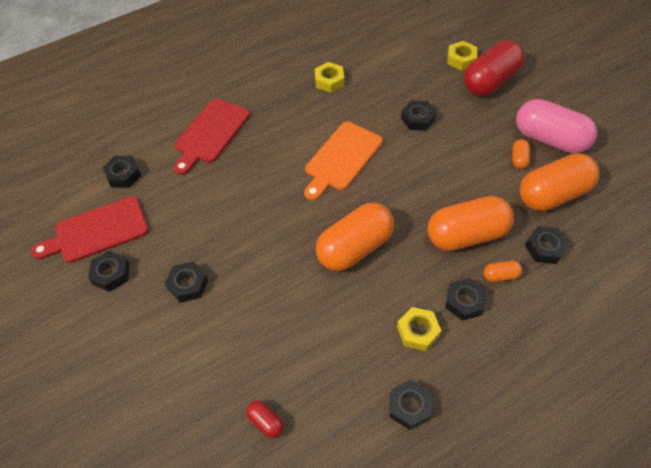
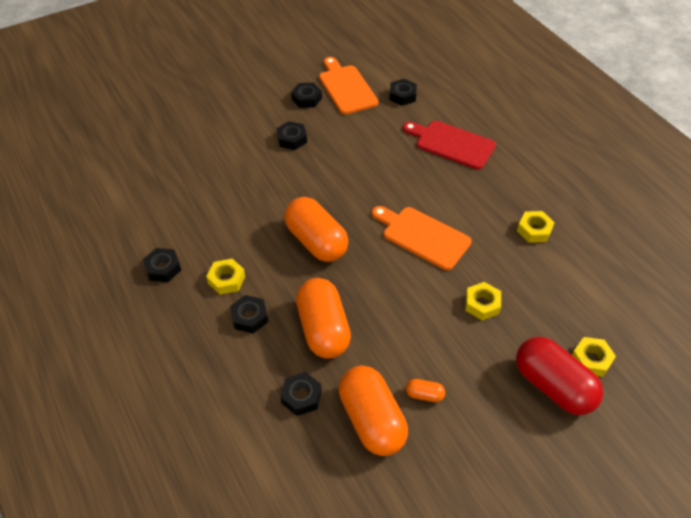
camera: 90 degrees right, 5 degrees down
(97, 231) = (346, 88): red cutting board -> orange cutting board
(266, 422) = (172, 185): red capsule -> none
(418, 119) = (482, 304): black nut -> yellow nut
(500, 276) = (273, 351): orange capsule -> none
(550, 139) = (457, 435): pink capsule -> none

